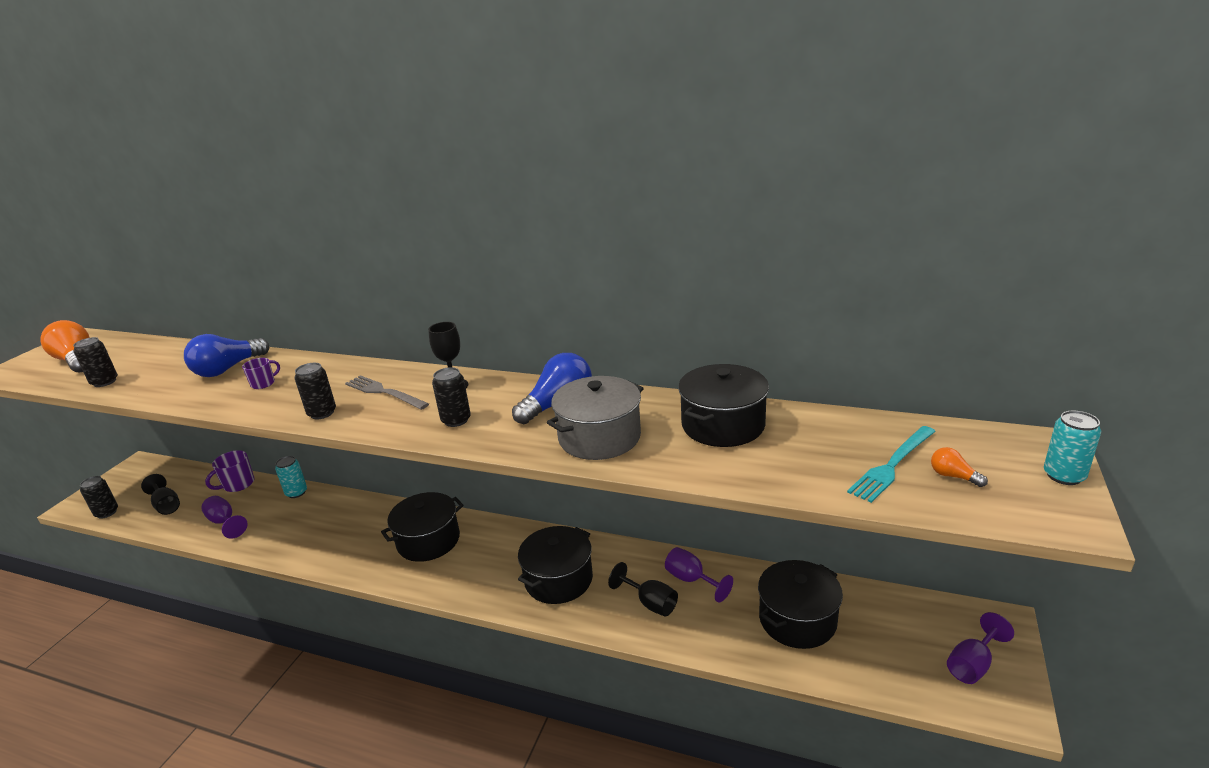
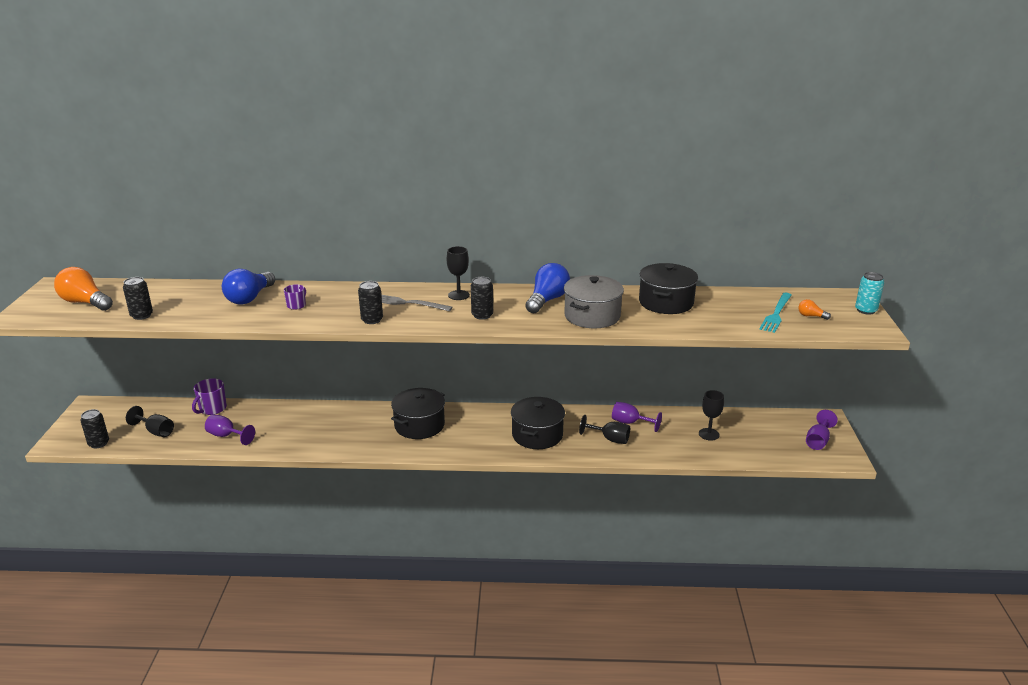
camera: 20 degrees left, 0 degrees up
(296, 492) = (275, 408): turquoise can -> none
(797, 619) = (709, 434): black pot -> black goblet

